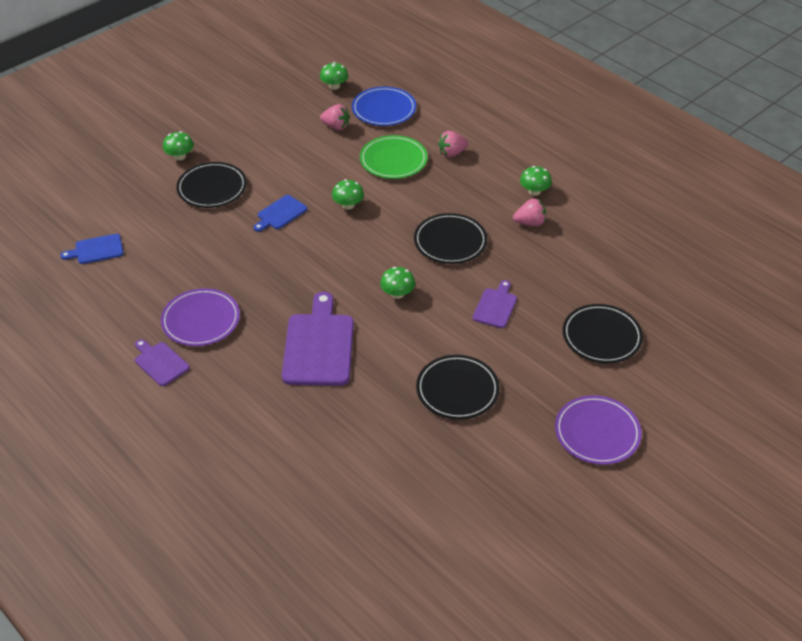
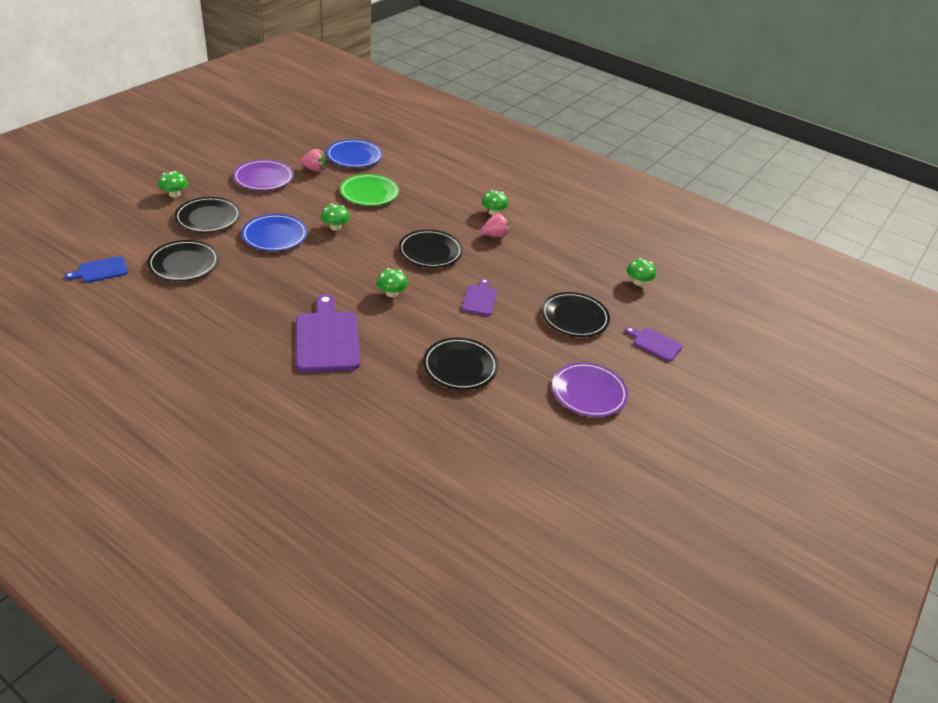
camera: 15 degrees left, 5 degrees down
(160, 362) = (175, 361): purple cutting board -> purple cutting board (655, 343)
(181, 245) = (184, 263): none -> black plate
(201, 320) = (211, 323): purple plate -> purple plate (263, 178)
(280, 214) = (274, 235): blue cutting board -> blue plate
(334, 86) = (308, 140): green mushroom -> green mushroom (638, 282)
(452, 153) = (418, 187): pink strawberry -> none

